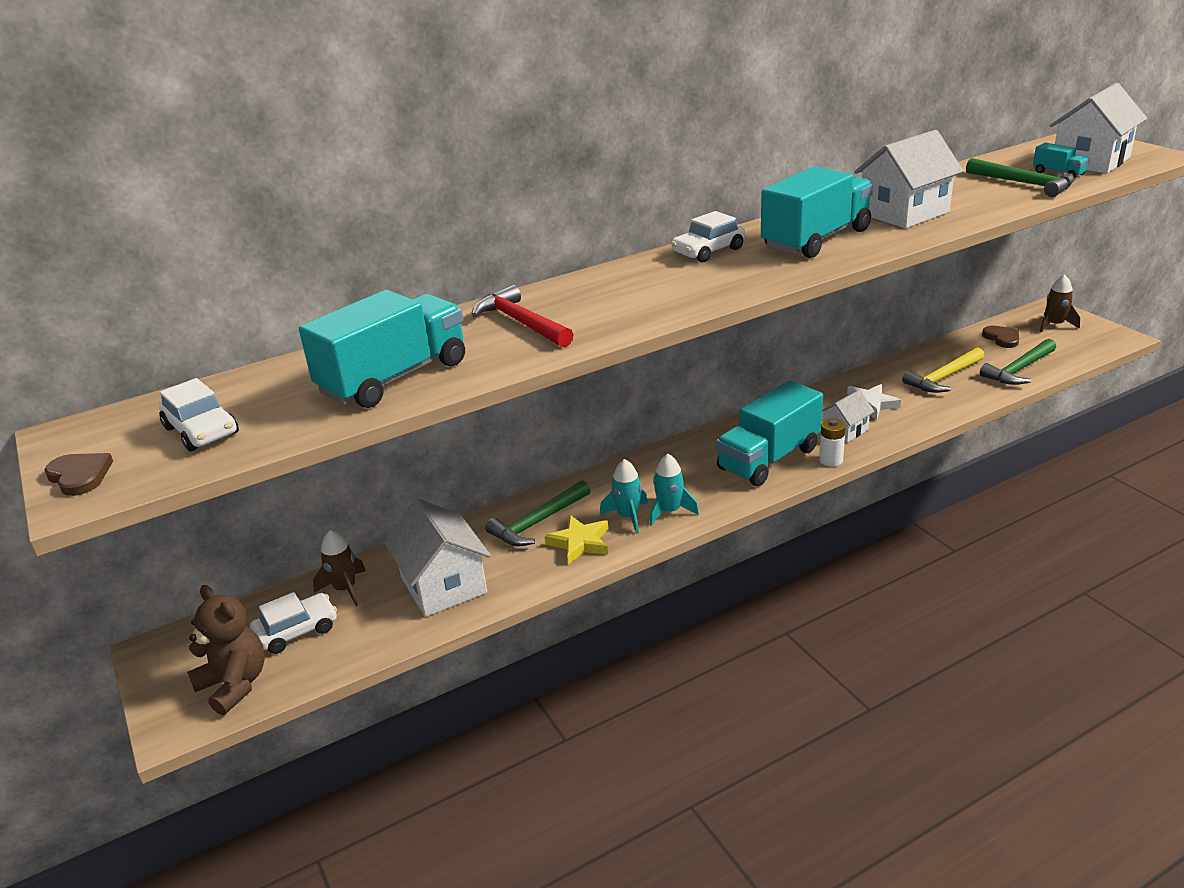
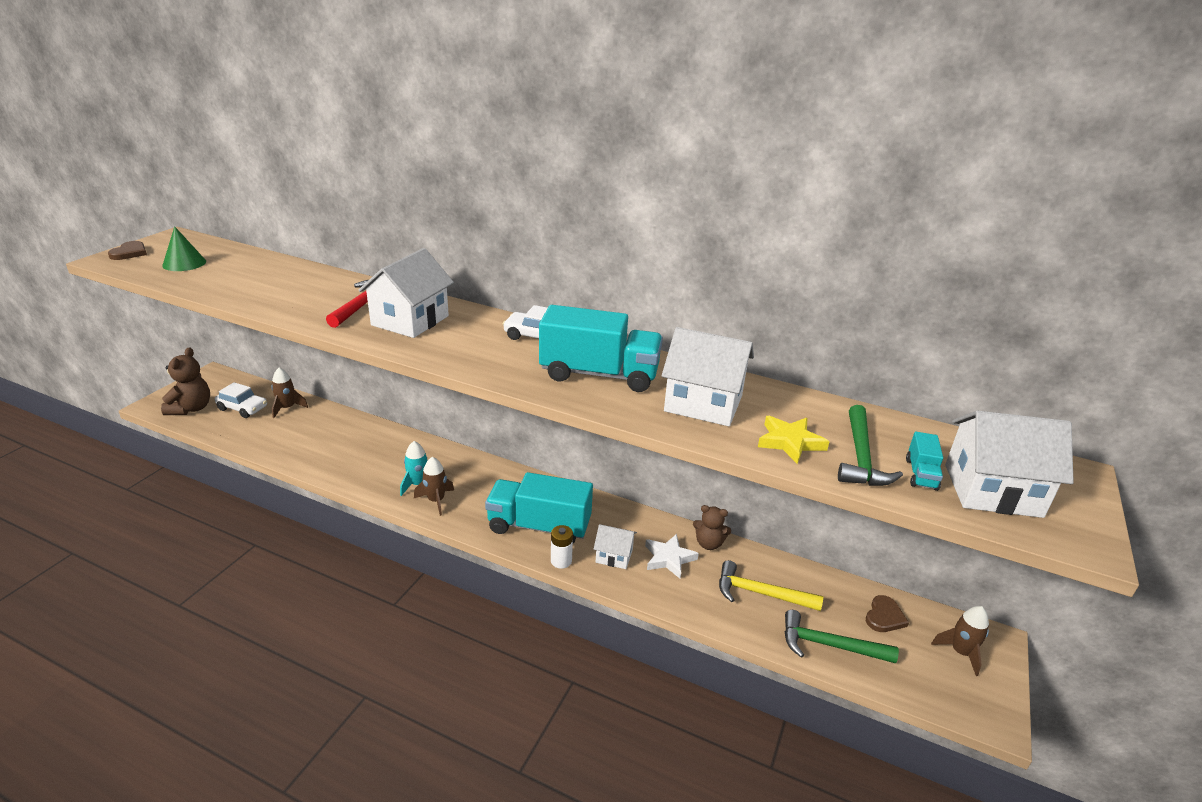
camera: 50 degrees right, 0 degrees up
(202, 431) = (184, 263): white car -> green cone
(394, 378) = (265, 290): turquoise truck -> none
(443, 585) = (306, 439): white house -> white house (410, 320)
(537, 522) = (390, 449): green hammer -> none
(580, 543) = (376, 474): yellow star -> yellow star (790, 442)
(669, 511) = (436, 500): turquoise rocket -> brown rocket
(864, 380) = (709, 543): none -> brown teddy bear

